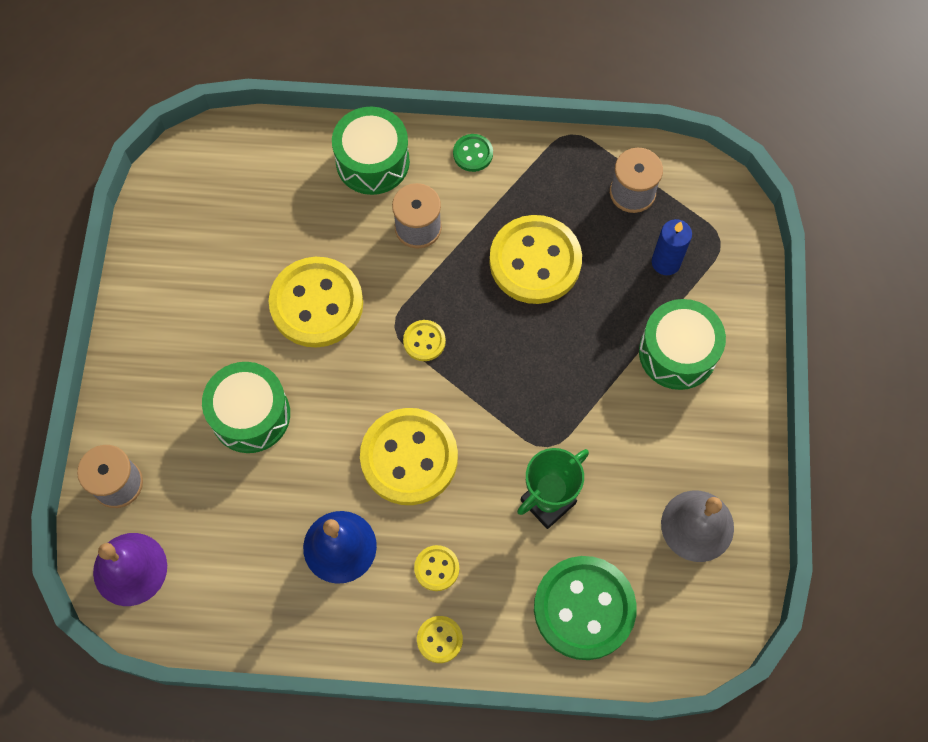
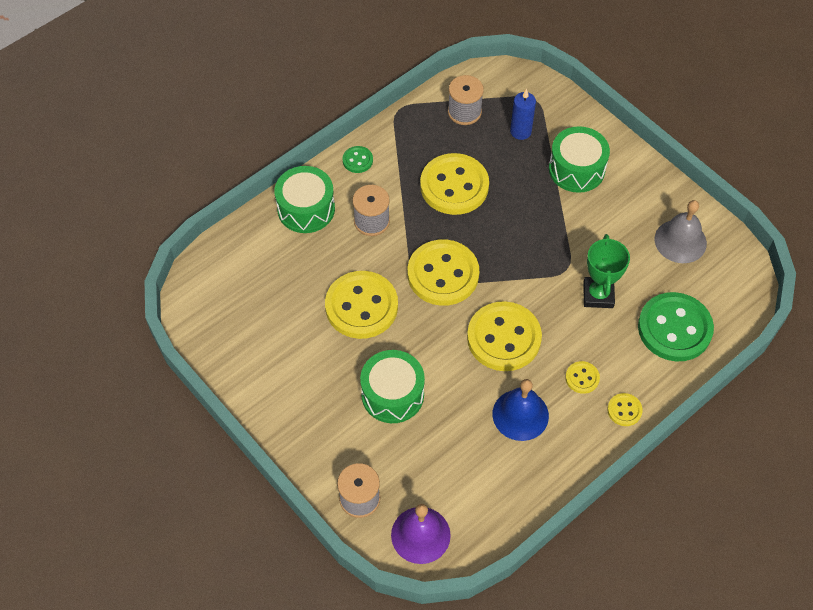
camera: 45 degrees left, 10 degrees down
(424, 341) = (443, 274): yellow button -> yellow button, size x2.22

